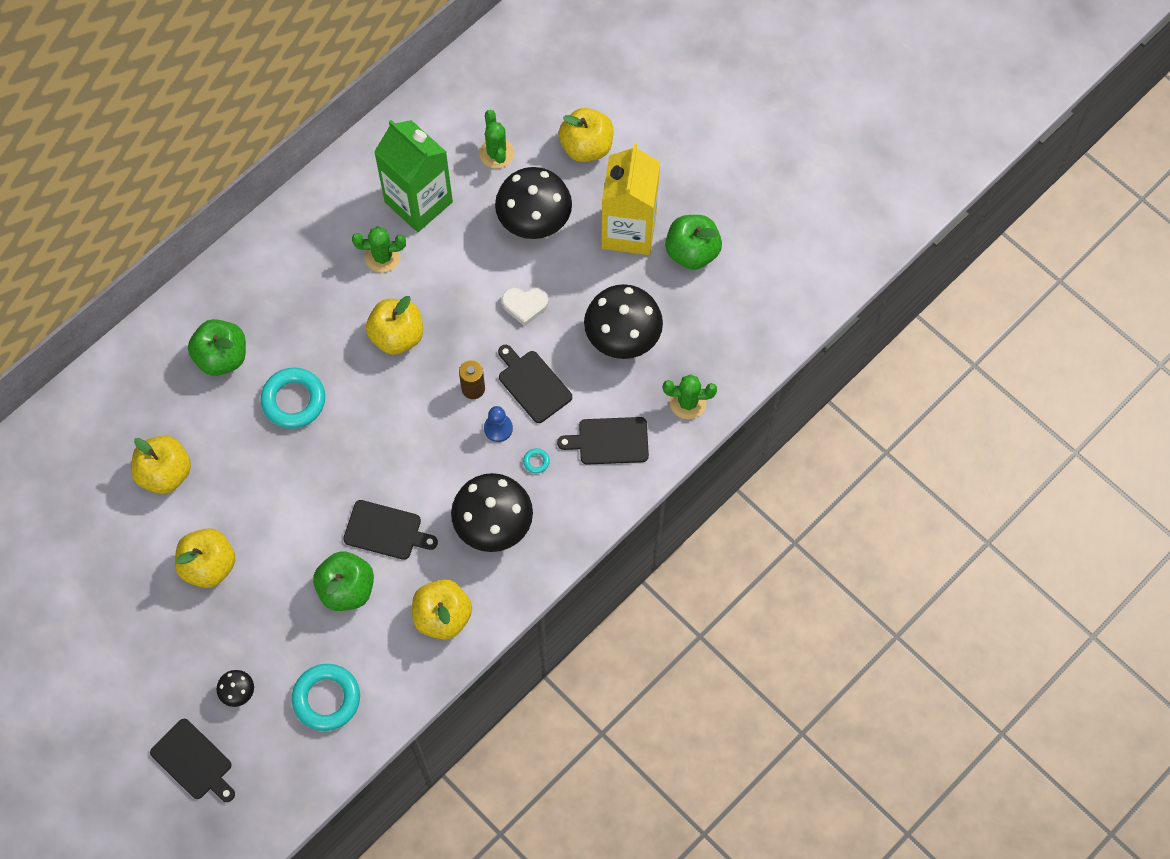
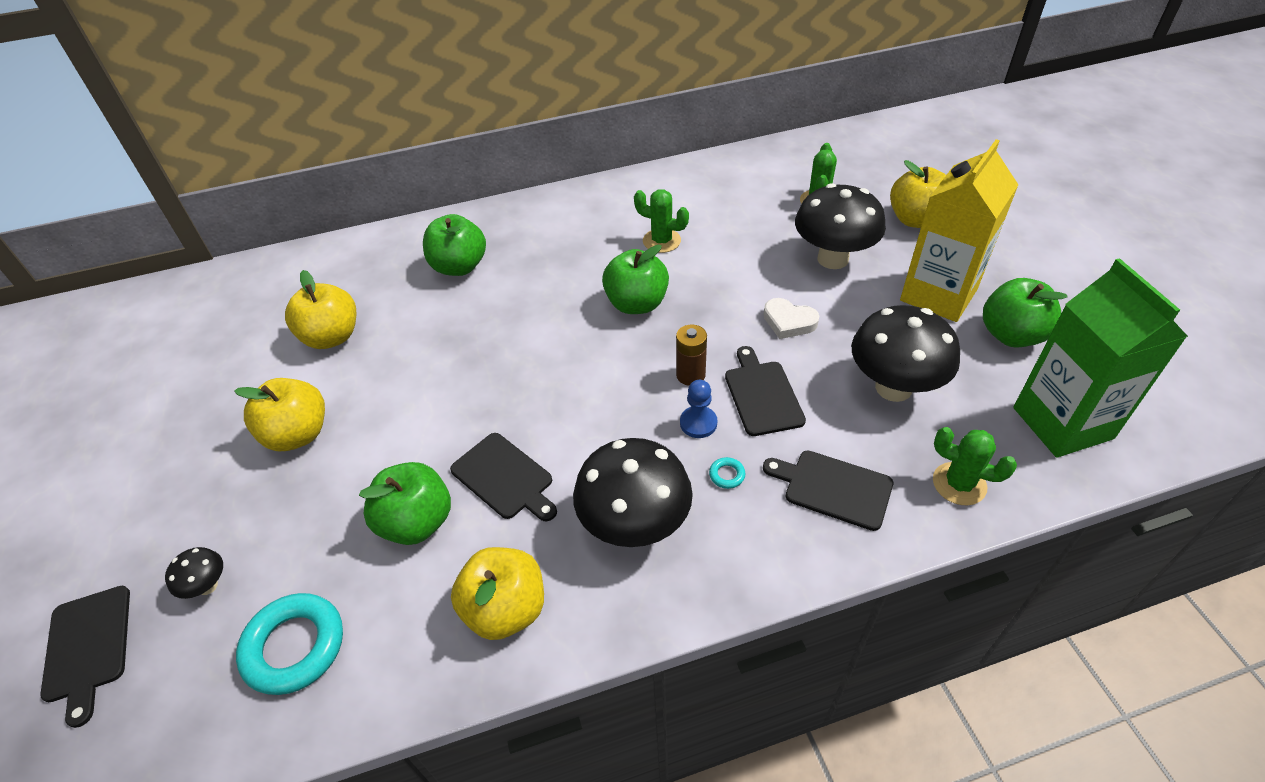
camera: 30 degrees right, 20 degrees down
(293, 400) = (497, 321): turquoise ring -> none
(397, 336) = (636, 304): yellow apple -> green apple
(418, 202) = (721, 213): green carton -> green carton (1062, 423)

